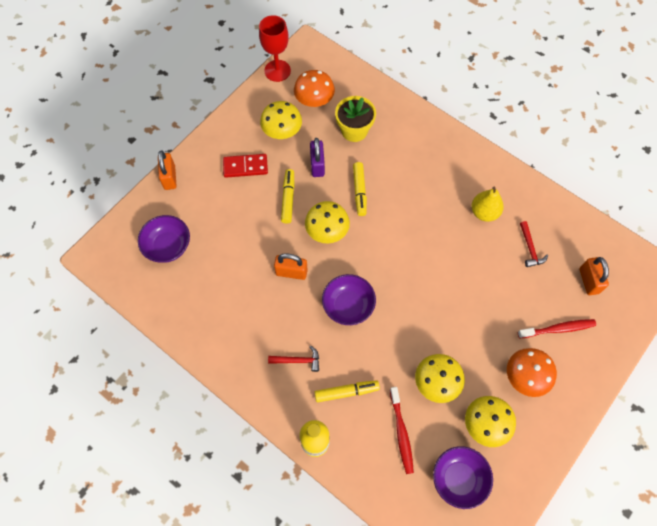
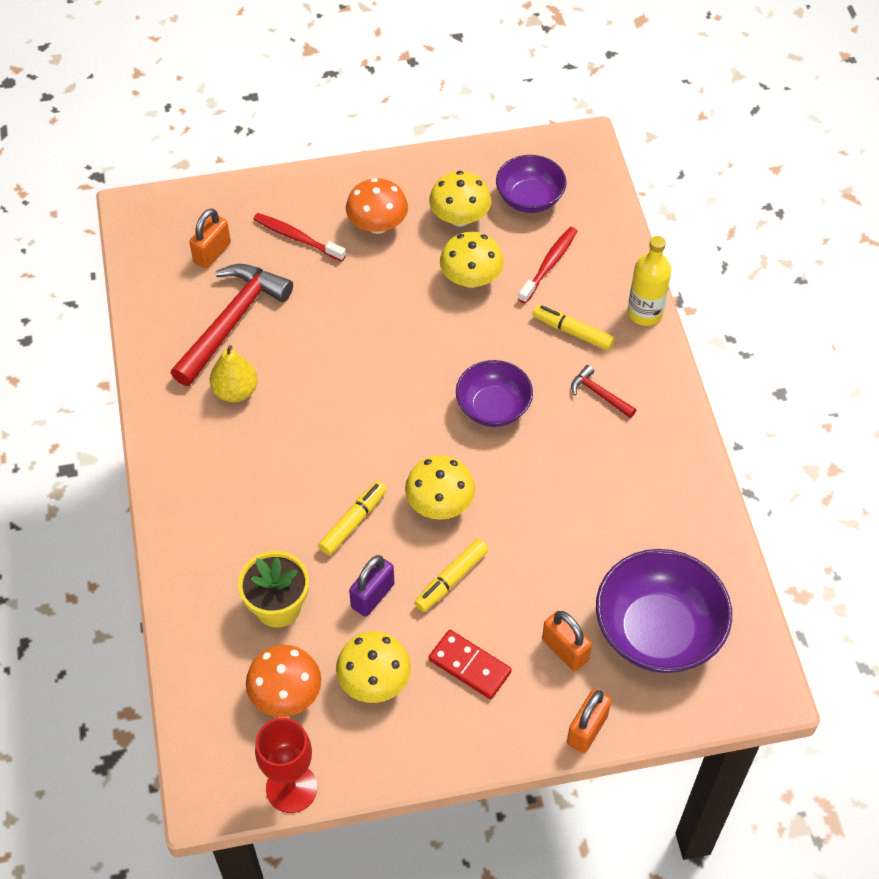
camera: 140 degrees left, 10 degrees down
(168, 246) = (658, 631): purple bowl -> purple bowl, size x1.60
(291, 272) = (526, 488): orange padlock -> orange padlock (565, 650)
(530, 248) = (232, 322): red hammer -> red hammer, size x2.21

